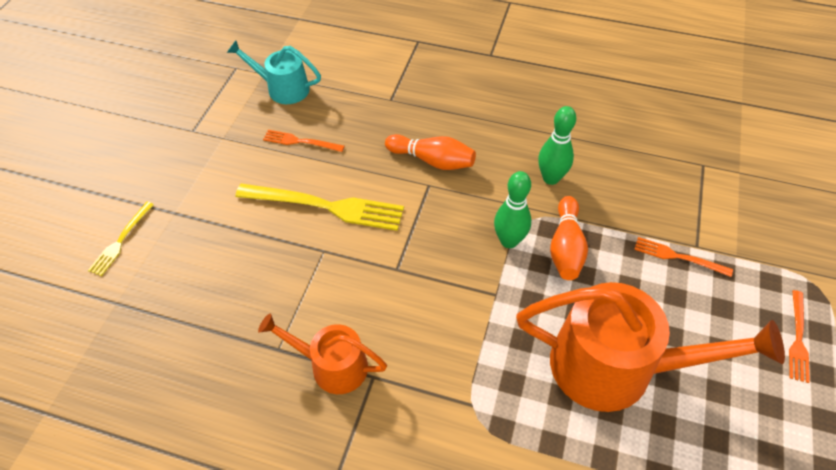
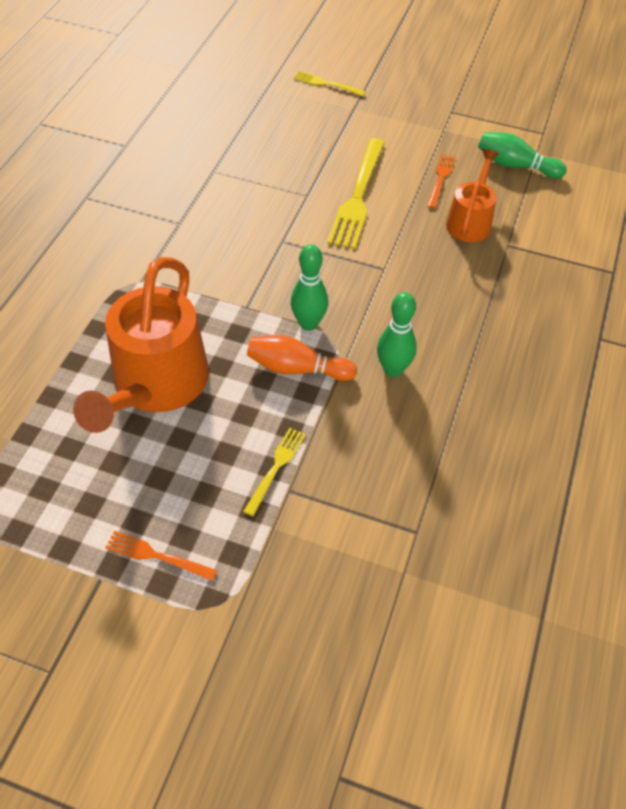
camera: 90 degrees right, 0 degrees up
(283, 88) = (515, 165): turquoise watering can -> green bowling pin
(332, 365) = (193, 200): orange watering can -> orange watering can (470, 221)
(432, 160) = (417, 273): orange bowling pin -> none
(678, 257) = (276, 468): orange fork -> yellow fork

